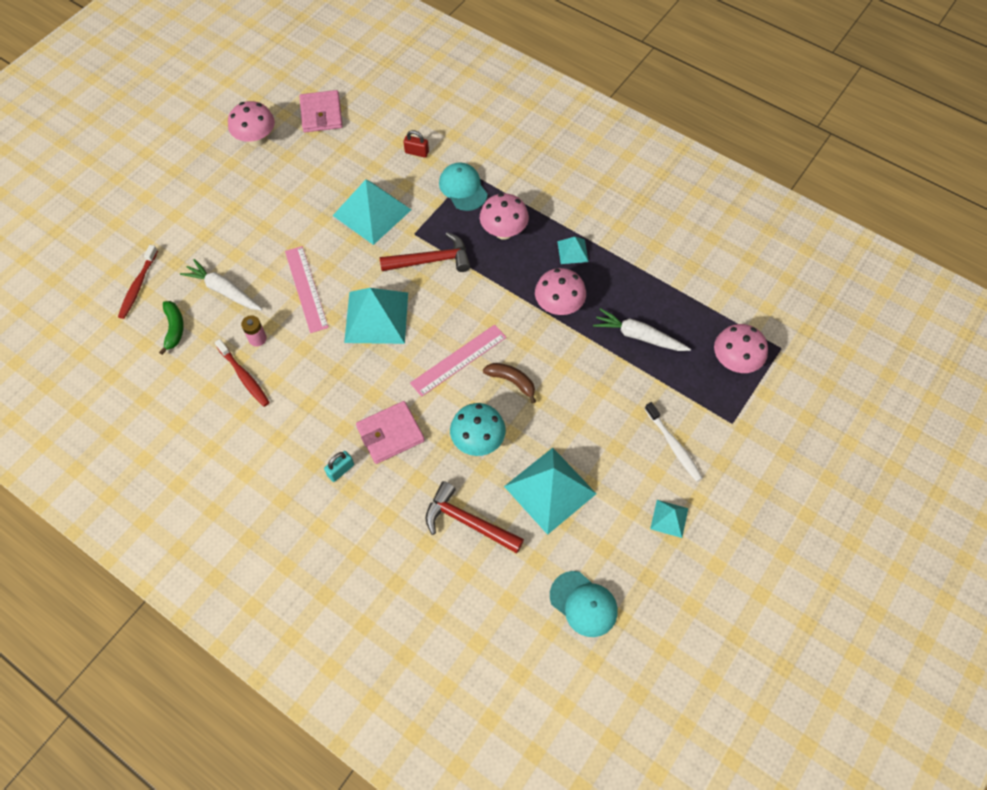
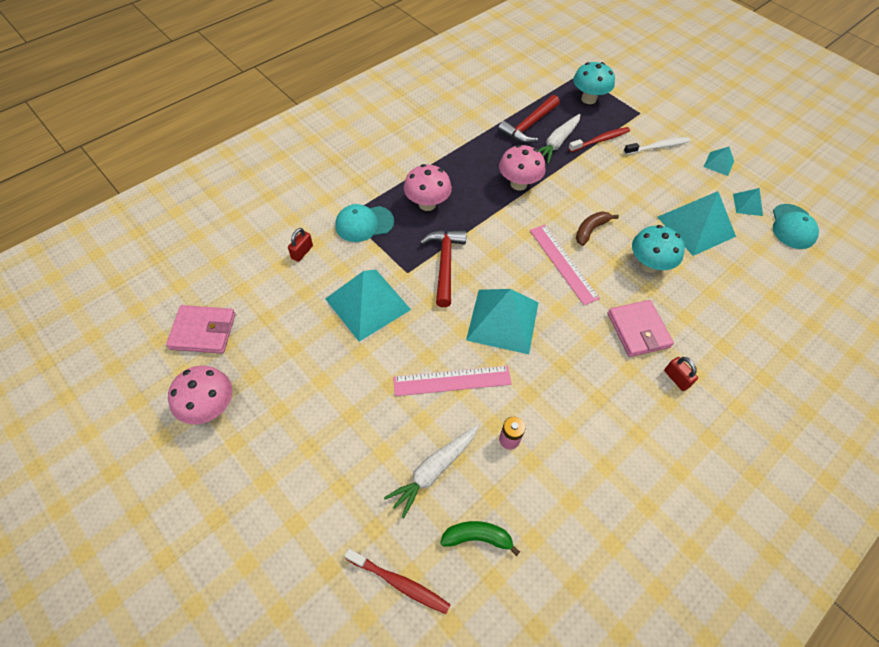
camera: 80 degrees left, 5 degrees down
(244, 377) = (558, 459): red toothbrush -> red toothbrush (600, 140)
(340, 470) = (676, 378): turquoise padlock -> red padlock
(468, 522) = (727, 286): red hammer -> red hammer (529, 126)
(572, 251) = (463, 163): turquoise pyramid -> turquoise pyramid (747, 204)
(583, 604) = (792, 227): turquoise cap -> turquoise cap turned 135 degrees clockwise
(734, 362) = (588, 99): pink mushroom -> turquoise mushroom

